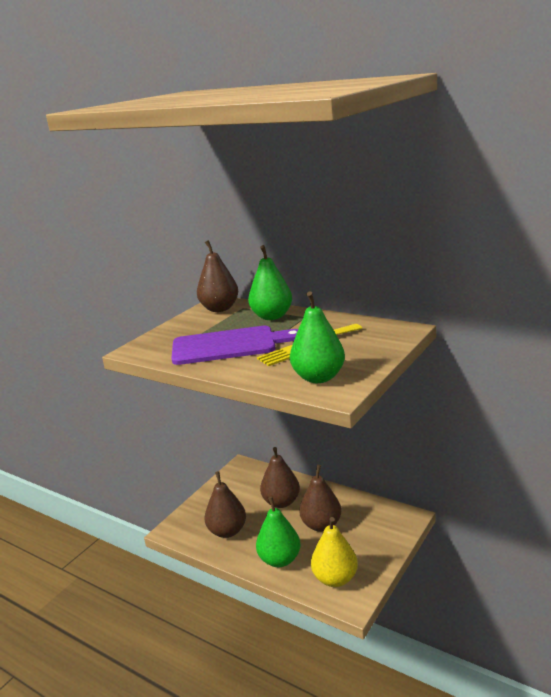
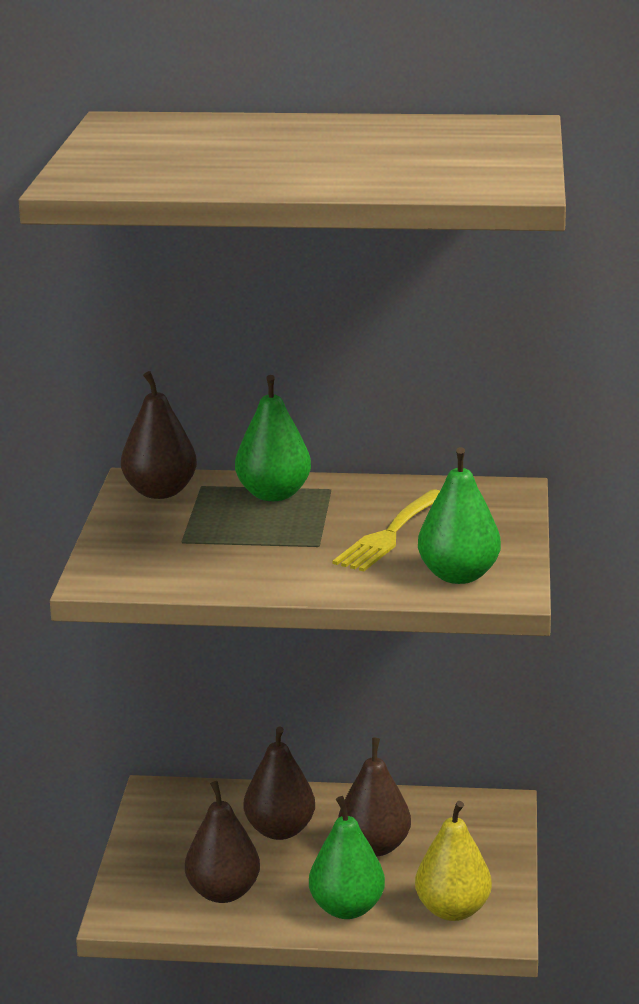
camera: 30 degrees left, 0 degrees up
(229, 345) = (259, 550): purple cutting board -> none

